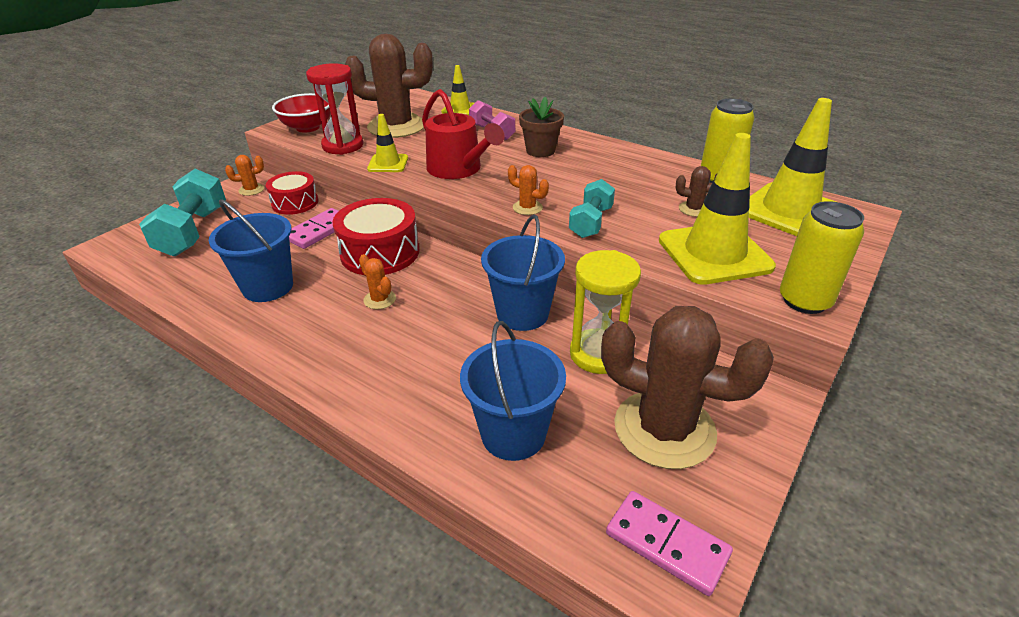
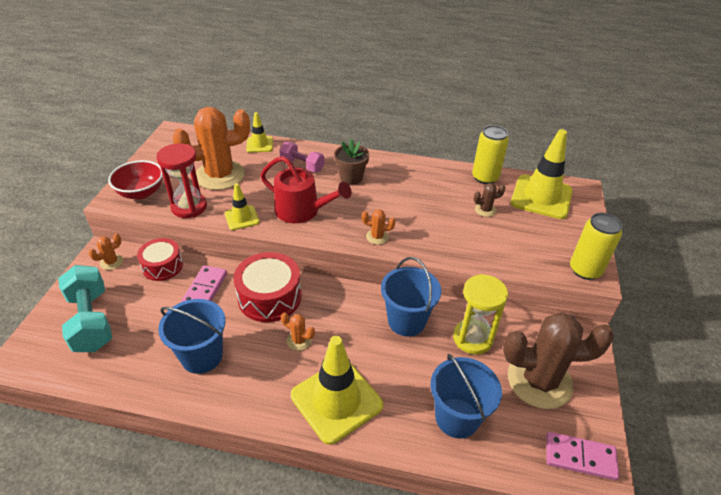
camera: 25 degrees left, 5 degrees up
(396, 126) = (220, 175): brown cactus -> orange cactus
(591, 222) = (427, 239): turquoise dumbbell -> none
(714, 253) = (517, 246): yellow traffic cone -> yellow traffic cone (336, 400)

